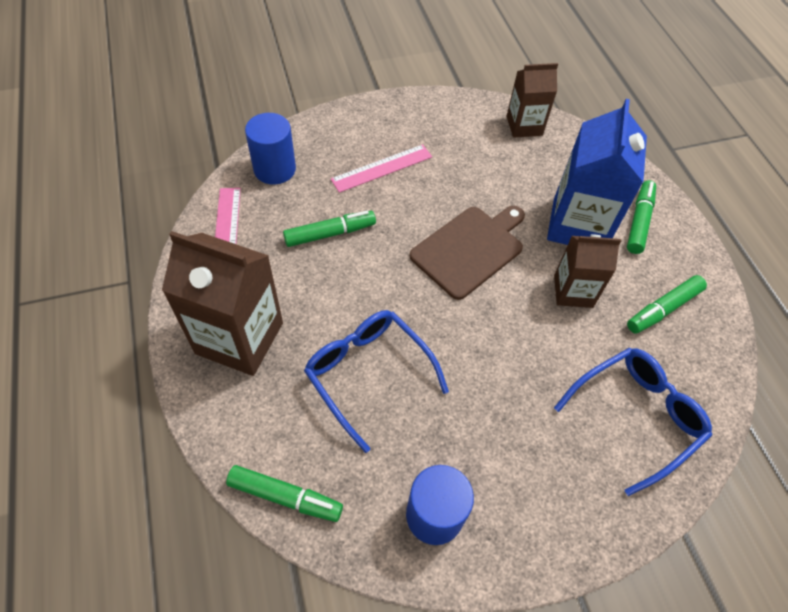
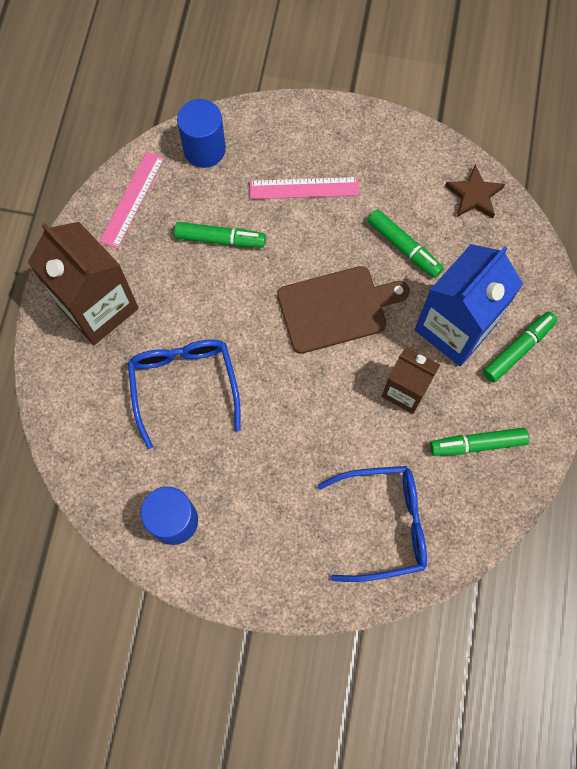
camera: 30 degrees right, 15 degrees up
(285, 496) = (73, 453): green marker -> green marker (403, 247)
(524, 126) = (474, 195): brown carton -> brown star

